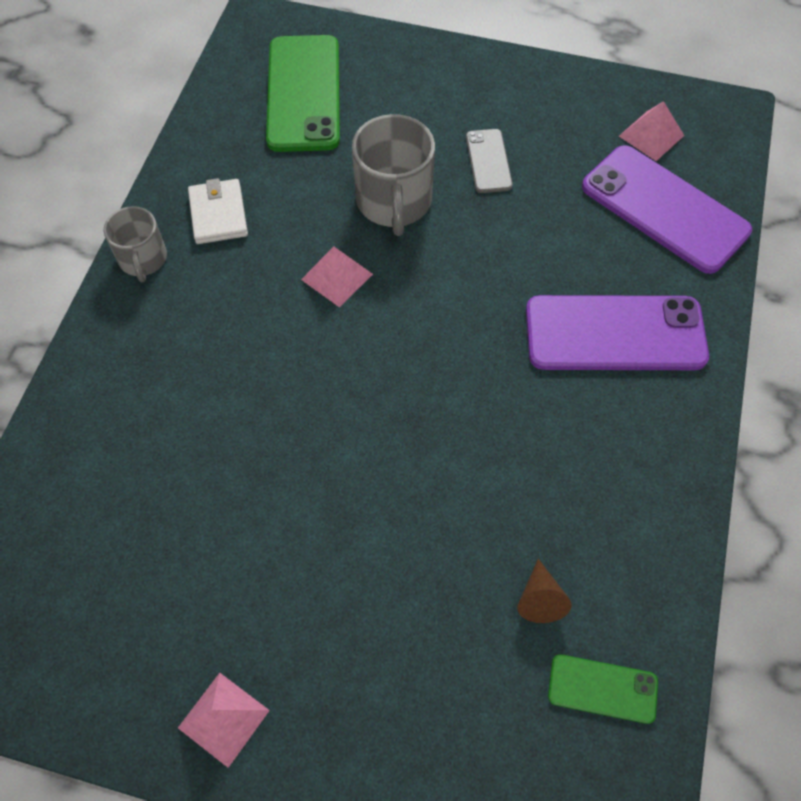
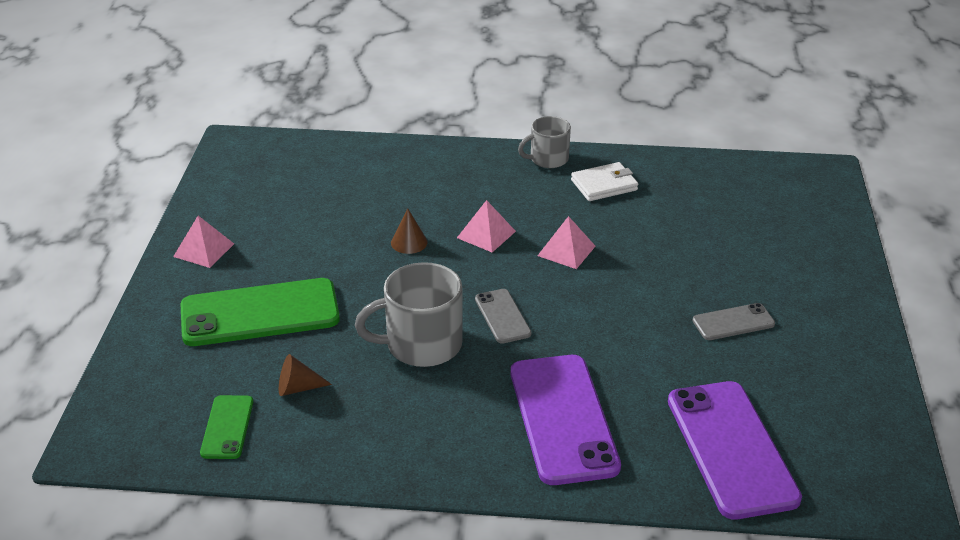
camera: 80 degrees right, 25 degrees down
(277, 441) = (409, 242): none -> brown cone
(303, 93) = (755, 207): green phone -> green phone (260, 313)
(394, 202) = (658, 271): grey mug -> grey mug (421, 345)
(443, 360) = (502, 316): none -> grey phone
(651, 135) = (829, 435): pink pyramid -> pink pyramid (486, 234)
(664, 209) = (731, 449): purple phone -> purple phone turned 45 degrees counterclockwise

